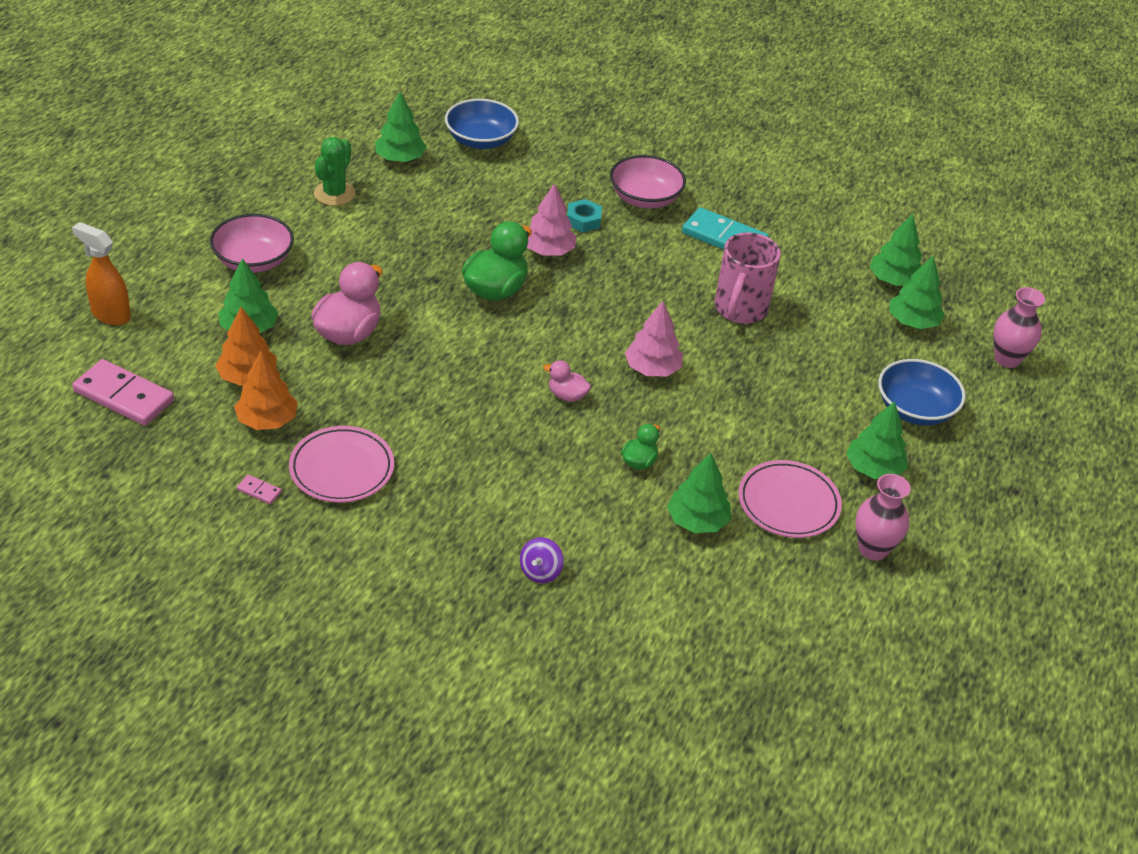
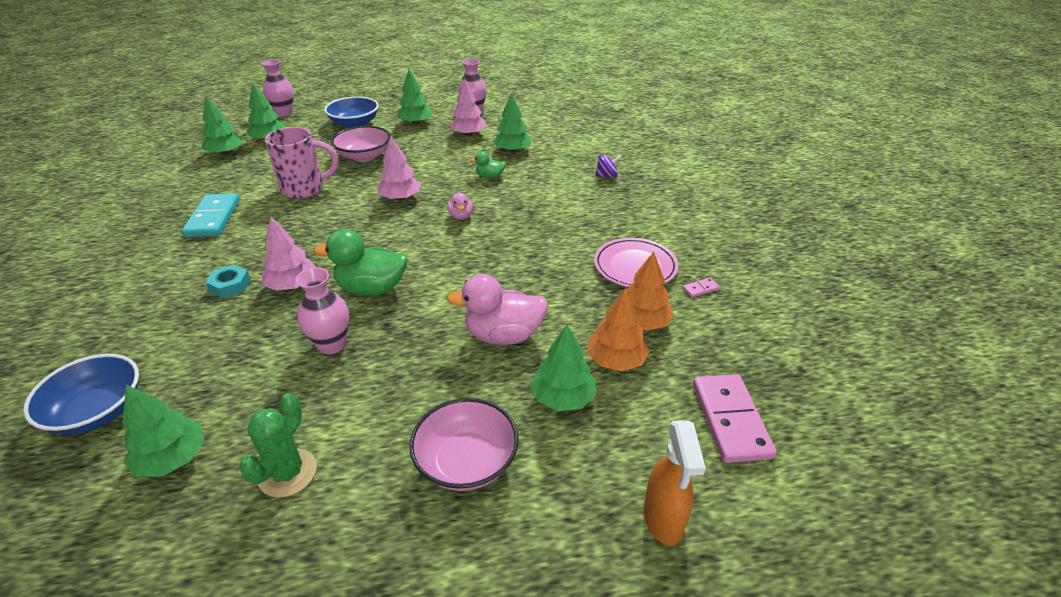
camera: 120 degrees left, 5 degrees down
(259, 491) = (700, 289): pink domino -> pink domino turned 75 degrees clockwise
(334, 193) = (287, 473): green cactus -> green cactus turned 60 degrees counterclockwise
(441, 246) = (332, 345): none -> pink vase
(645, 198) = (173, 268): pink bowl -> pink bowl (364, 156)
(788, 503) = (468, 134): pink plate -> pink tree

